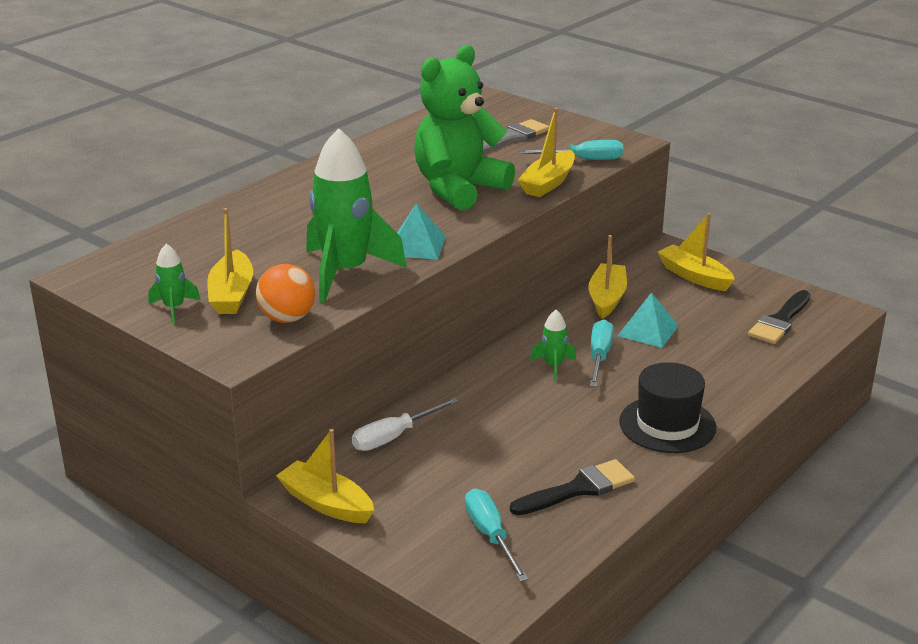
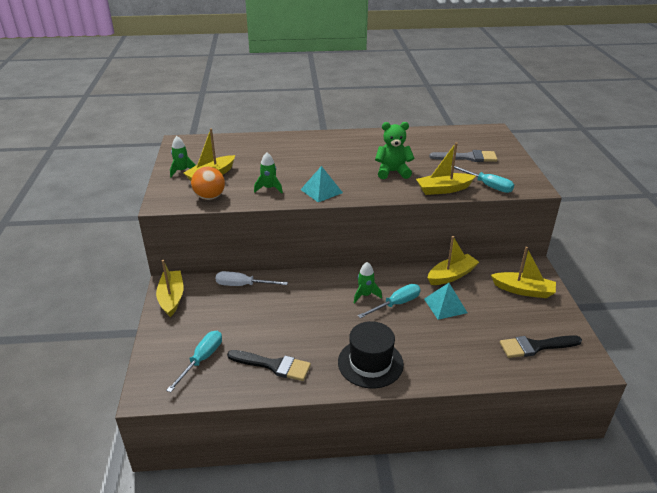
camera: 45 degrees right, 5 degrees up
(345, 272) = (269, 188): green rocket -> green rocket, size x0.45
(458, 189) = (392, 172): green teddy bear -> green teddy bear, size x0.59
(694, 276) = (523, 290): yellow boat -> yellow boat turned 105 degrees clockwise

